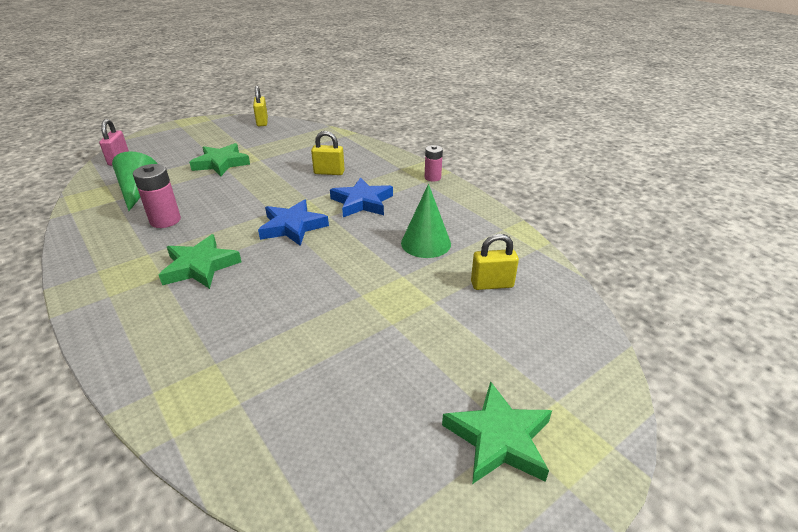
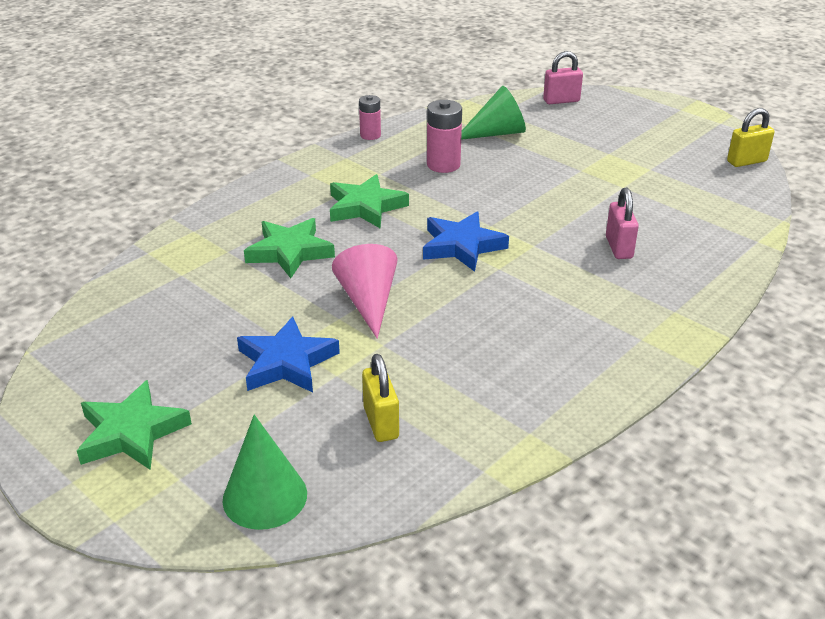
camera: 80 degrees right, 0 degrees up
(221, 163) = (593, 163): green star -> green star (289, 252)
(329, 172) = (619, 247): yellow padlock -> pink padlock
(345, 277) = (368, 301): none -> pink cone
(362, 202) = (547, 289): blue star -> blue star (286, 362)
(426, 243) = (462, 356): green cone -> green cone (265, 496)
(432, 177) = (661, 347): pink battery -> pink battery (370, 135)

